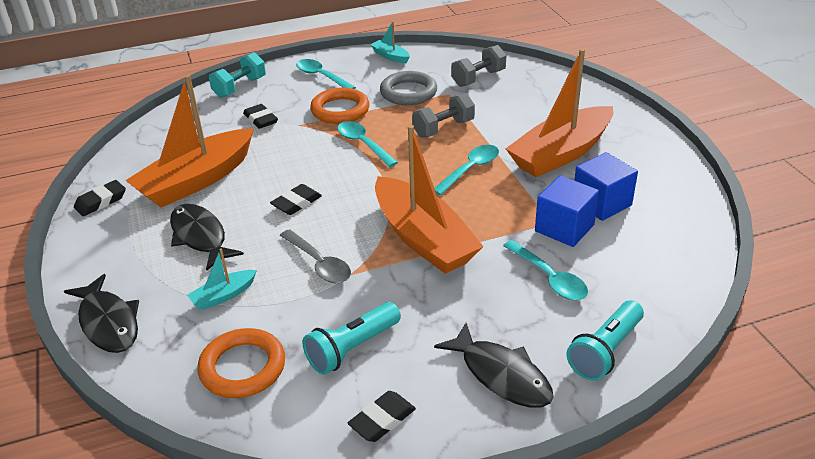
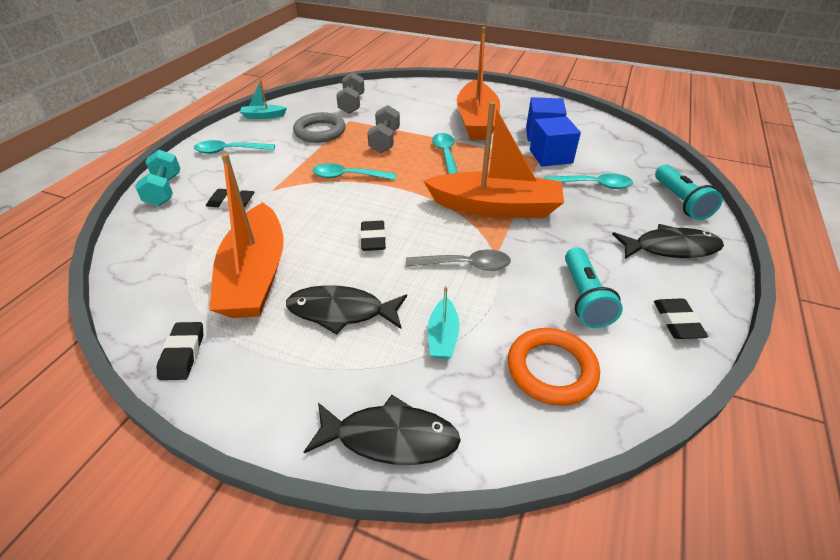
camera: 50 degrees left, 5 degrees up
(340, 110) = (289, 164): orange ring -> none

